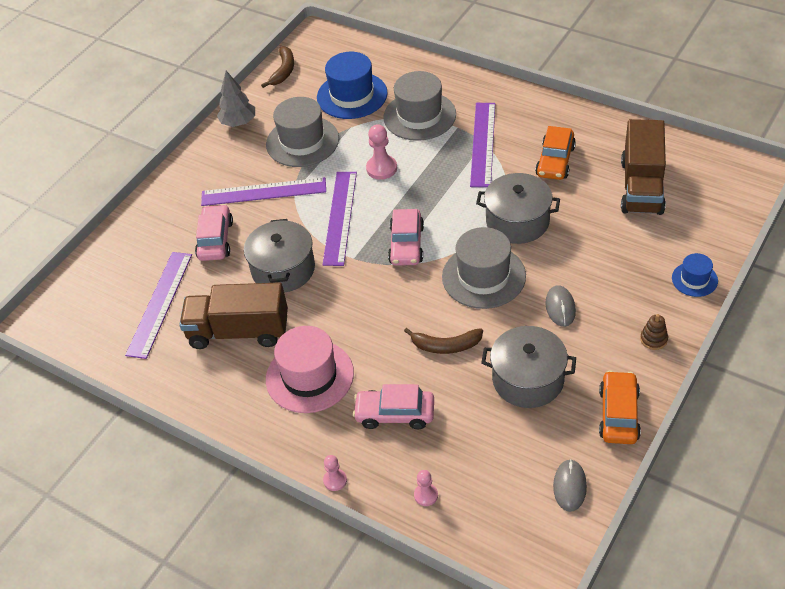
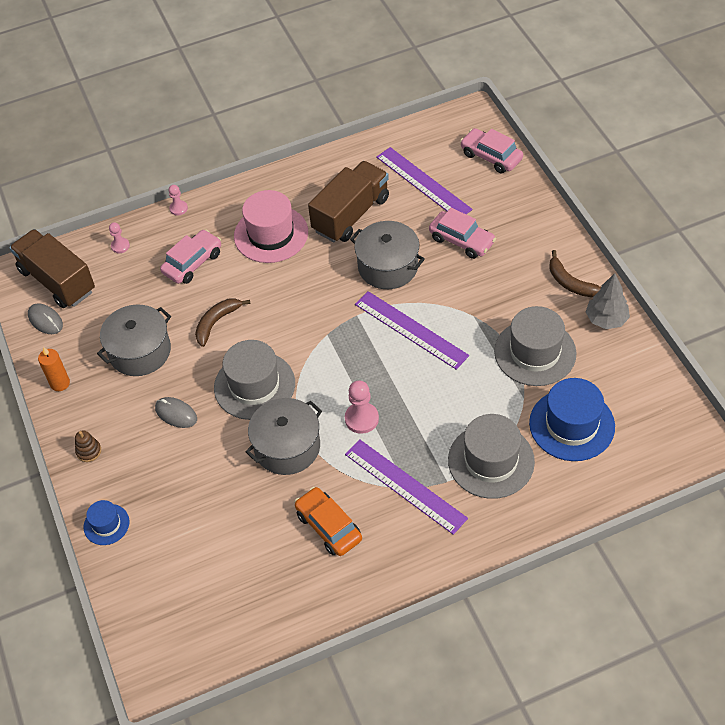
camera: 125 degrees right, 5 degrees up
(263, 192) = (491, 295): purple ruler -> none
(283, 71) = (662, 391): brown banana -> brown banana (570, 283)
(381, 168) = (444, 390): pink pawn -> pink pawn (361, 419)
(406, 244) = (337, 356): pink car -> pink car (491, 156)
(618, 414) = (60, 383): orange car -> orange candle
(642, 186) = (233, 570): brown truck -> brown truck (57, 281)

